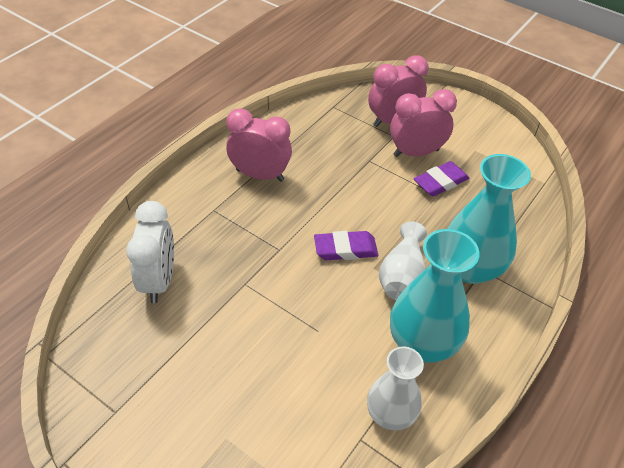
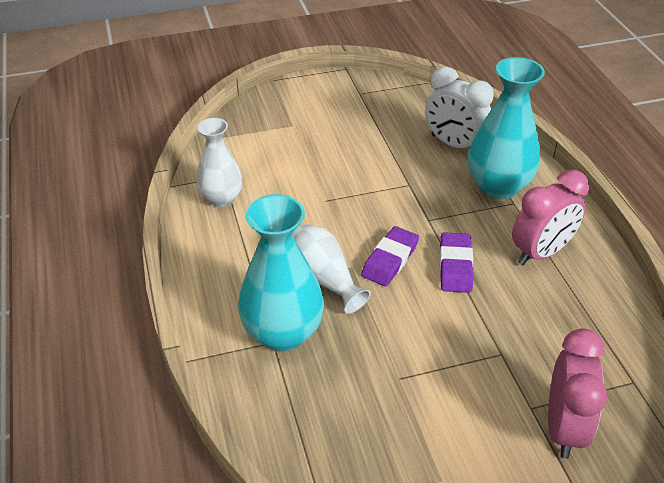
camera: 130 degrees right, 5 degrees down
(416, 153) = (482, 408): pink clock -> none
(422, 343) = (251, 249): turquoise vase -> turquoise vase (498, 186)
(440, 182) = (414, 396): purple eraser -> purple eraser (455, 266)

